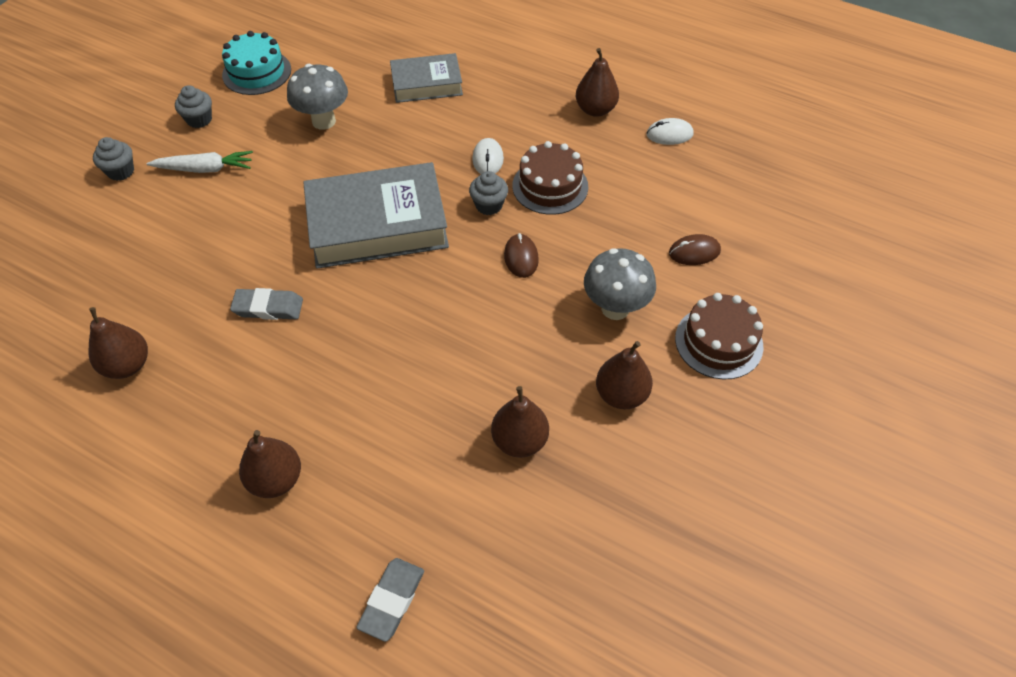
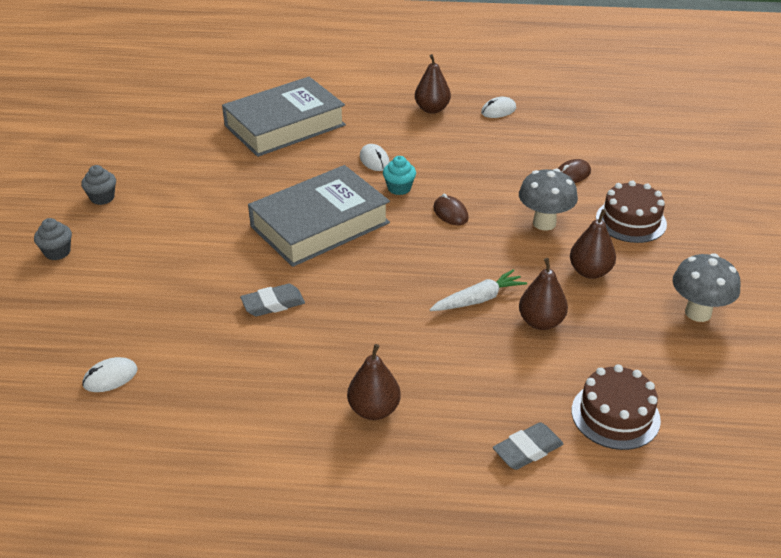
camera: 25 degrees left, 15 degrees down
(72, 336) = (110, 377): none -> white mouse
(127, 365) = (180, 380): brown pear -> none
(205, 169) = (136, 229): white carrot -> white carrot (478, 299)
(257, 72) = (128, 153): turquoise cake -> none
(324, 121) = (217, 171): grey mushroom -> grey mushroom (698, 313)
(392, 600) = (527, 450): grey eraser -> grey eraser turned 60 degrees clockwise
(426, 84) = (285, 125): grey book -> grey book, size x1.70
(489, 205) = (399, 188): grey cupcake -> turquoise cupcake
(550, 186) = (436, 164): brown cake -> brown cake (615, 415)

